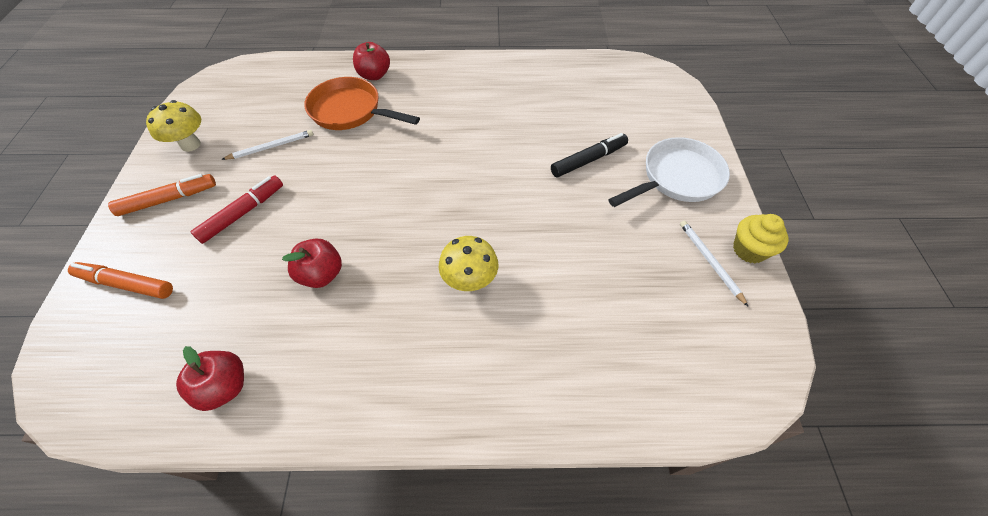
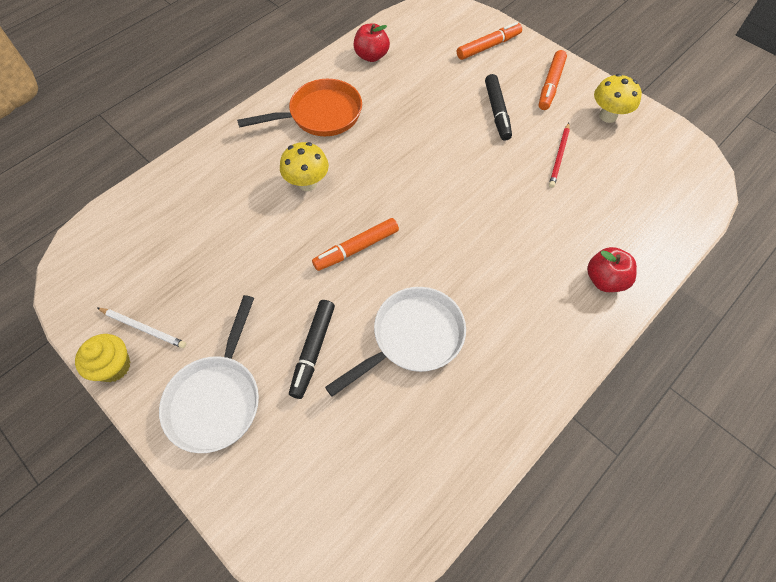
camera: 135 degrees right, 5 degrees up
(242, 213) = (497, 111): red marker -> black marker
(271, 147) = (559, 156): white pencil -> red pencil
(321, 274) = (399, 122): red apple -> none
(350, 111) = (560, 228): orange pan -> orange pan (320, 115)
(491, 197) = (357, 248): none -> orange marker
(518, 125) = (413, 338): none -> white pan

